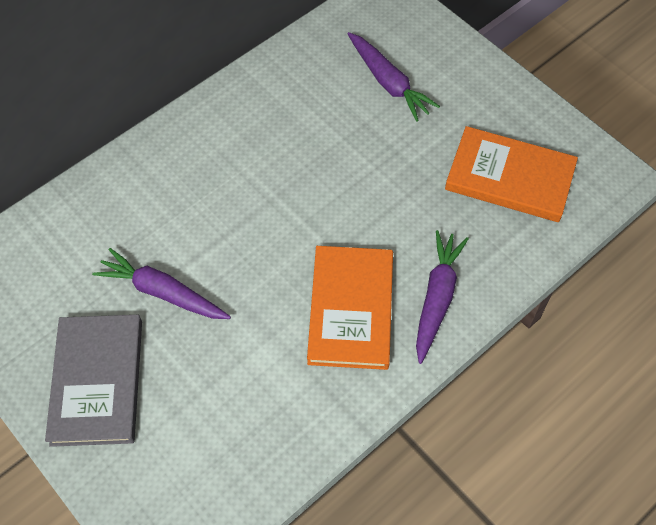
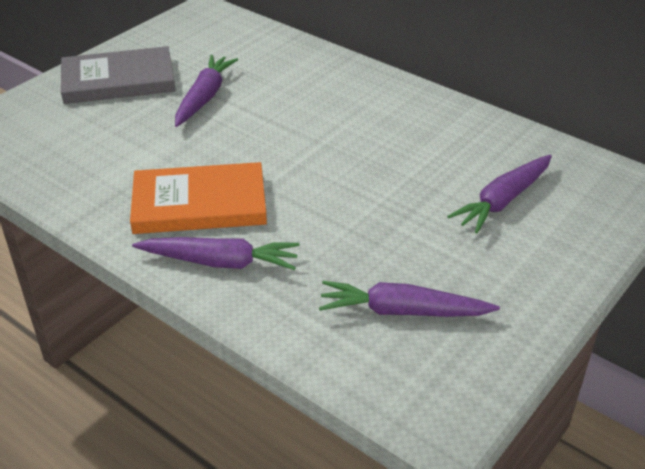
camera: 80 degrees right, 20 degrees down
(510, 177) = (402, 311): orange book -> purple carrot

